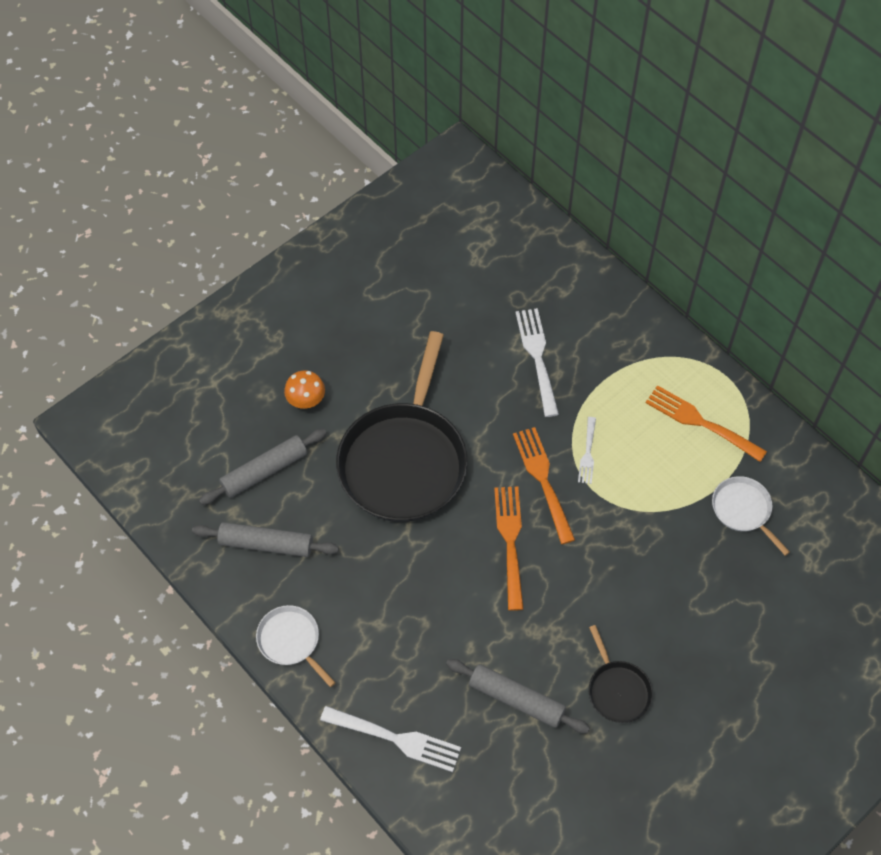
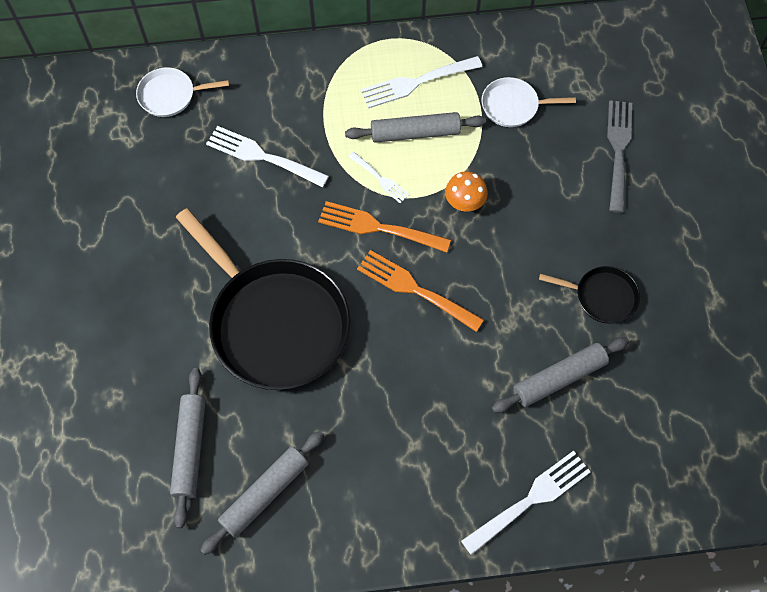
camera: 55 degrees left, 5 degrees up
(291, 641) = (376, 532): white pan -> white pan (170, 95)
(306, 400) = (148, 366): orange mushroom -> orange mushroom (464, 202)
(652, 452) = (415, 133): none -> grey rolling pin
(700, 422) = (416, 82): orange fork -> white fork
(772, 621) = (618, 150): none -> grey fork

